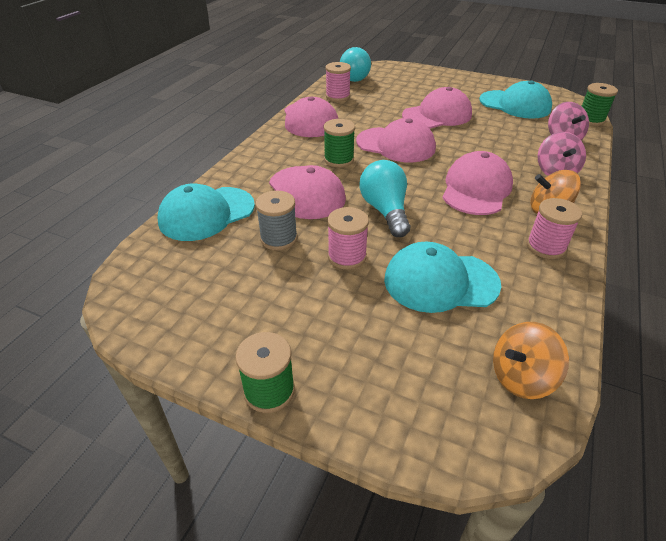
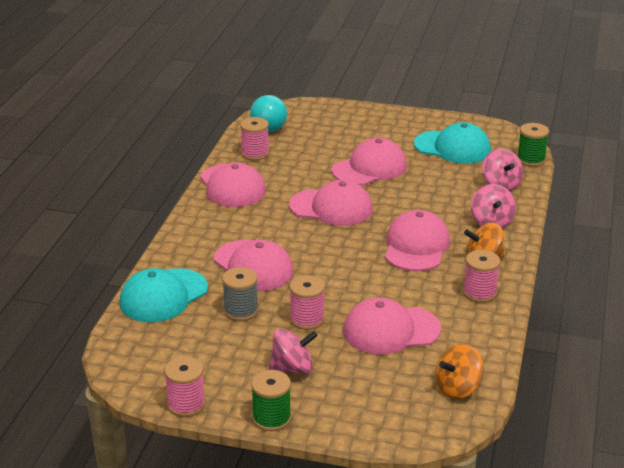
camera: 10 degrees left, 10 degrees down
(173, 353) = (186, 404): none -> pink spool
(315, 318) = (292, 368): none -> pink spinning top
(339, 160) = (276, 229): green spool -> none
(385, 211) = (333, 276): turquoise light bulb -> none
(440, 282) = (391, 330): turquoise cap -> pink cap

